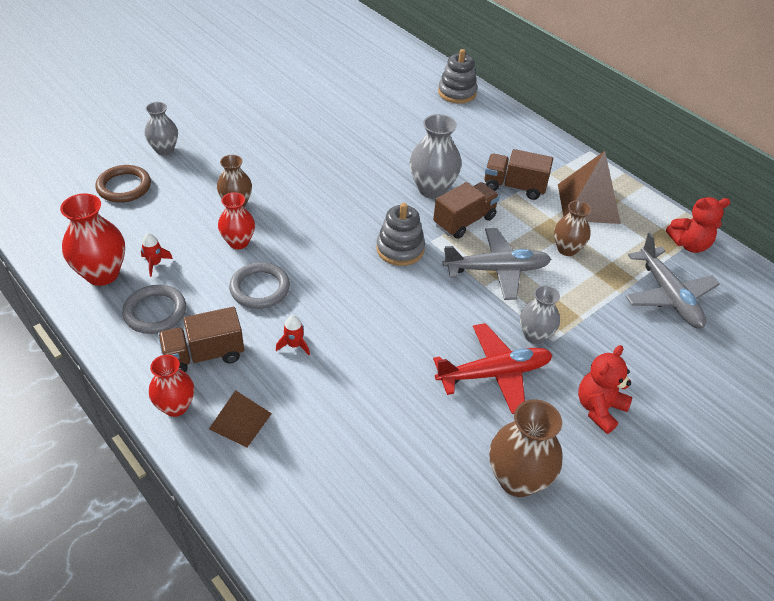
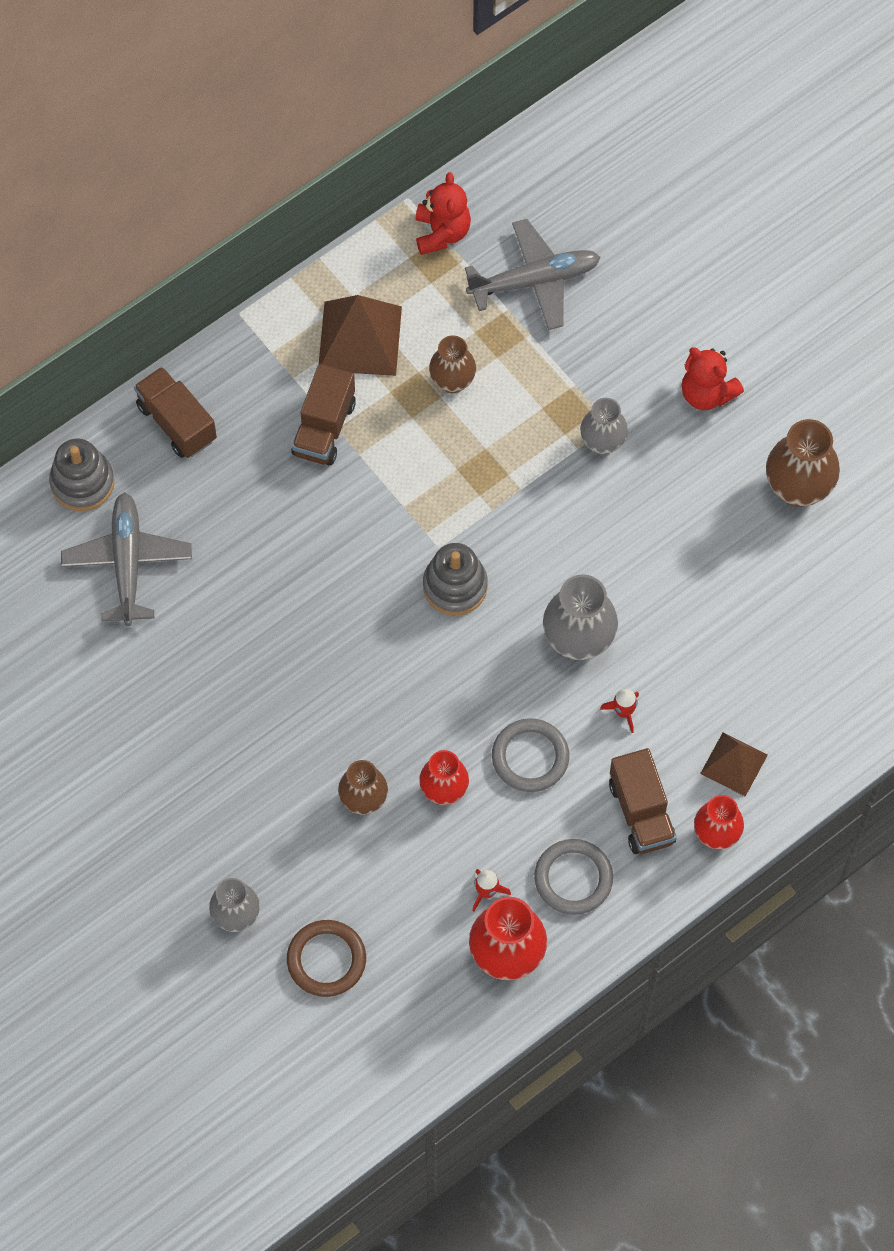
camera: 85 degrees left, 20 degrees up
(432, 189) = (330, 537): grey vase -> grey vase (578, 640)
(464, 221) = (398, 501): brown truck -> brown truck (177, 422)
(493, 374) = (661, 495): red plane -> none
(496, 270) = (492, 472): grey plane -> grey plane (127, 563)

